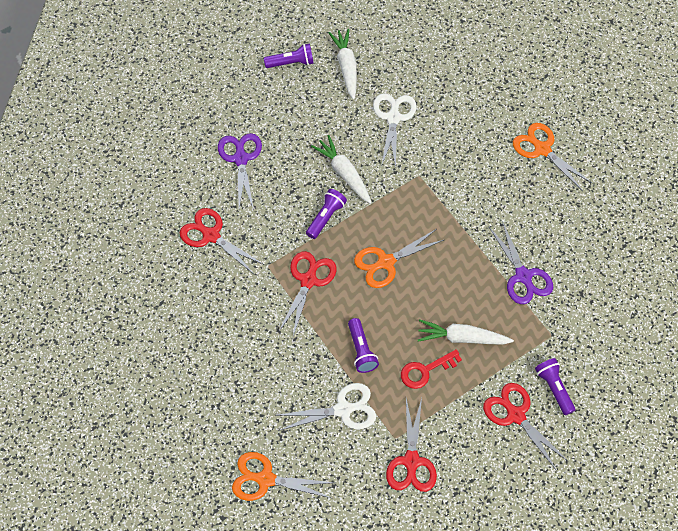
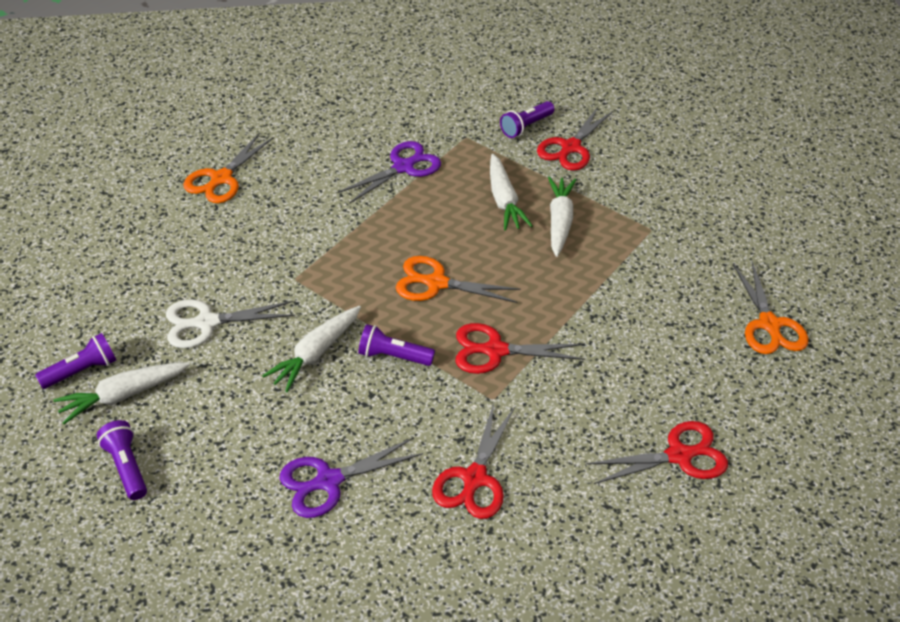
camera: 110 degrees left, 15 degrees down
(343, 409) = (645, 277): white scissors -> none
(361, 350) = (564, 279): purple flashlight -> purple flashlight (82, 370)
(385, 262) = (436, 283): orange scissors -> orange scissors turned 150 degrees clockwise
(411, 462) = (669, 212): red scissors -> red scissors (679, 455)
(425, 371) = (559, 221): red key -> white carrot

